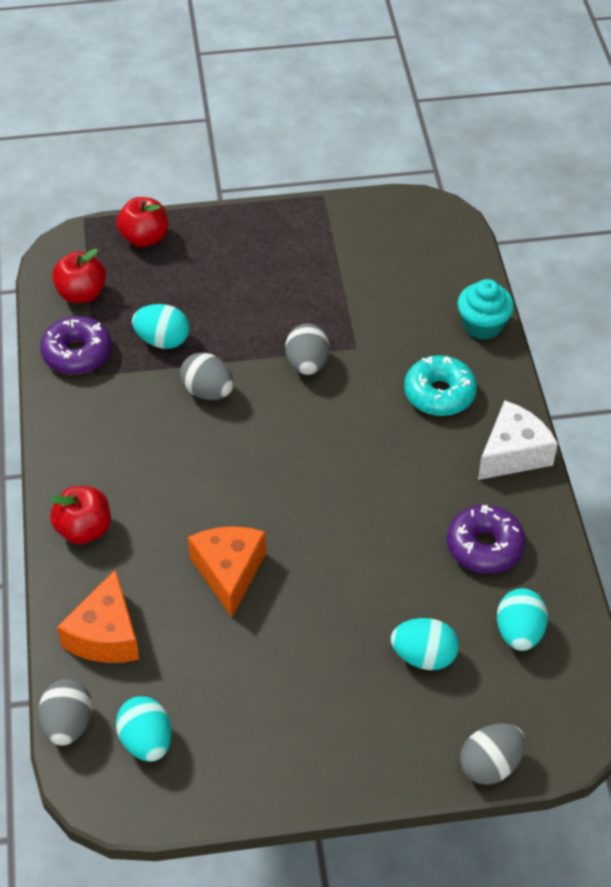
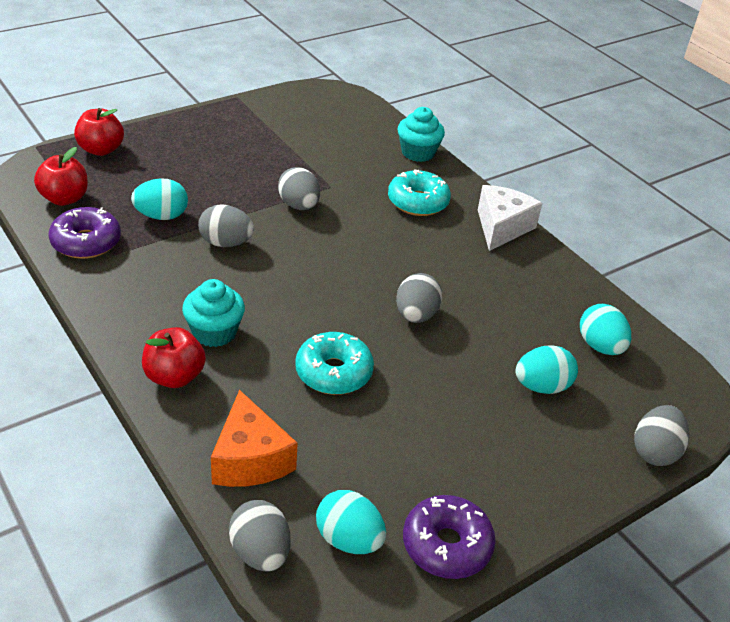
camera: 30 degrees left, 10 degrees down
(143, 493) = (214, 332): none -> turquoise cupcake
(229, 572) = (333, 372): orange cheese -> turquoise donut
(348, 534) = (416, 315): none -> grey egg
(484, 547) = (528, 294): purple donut -> purple donut (446, 545)

